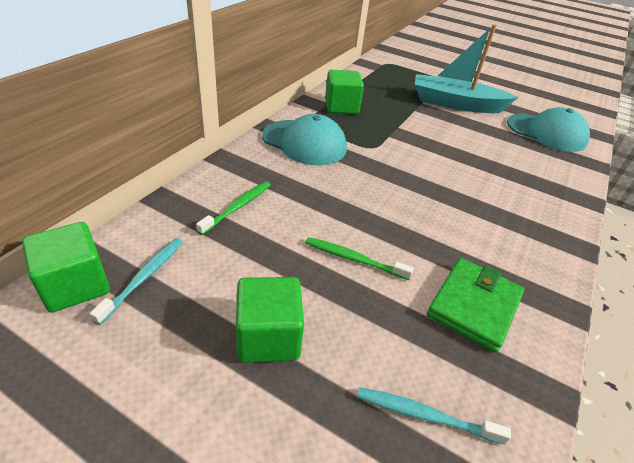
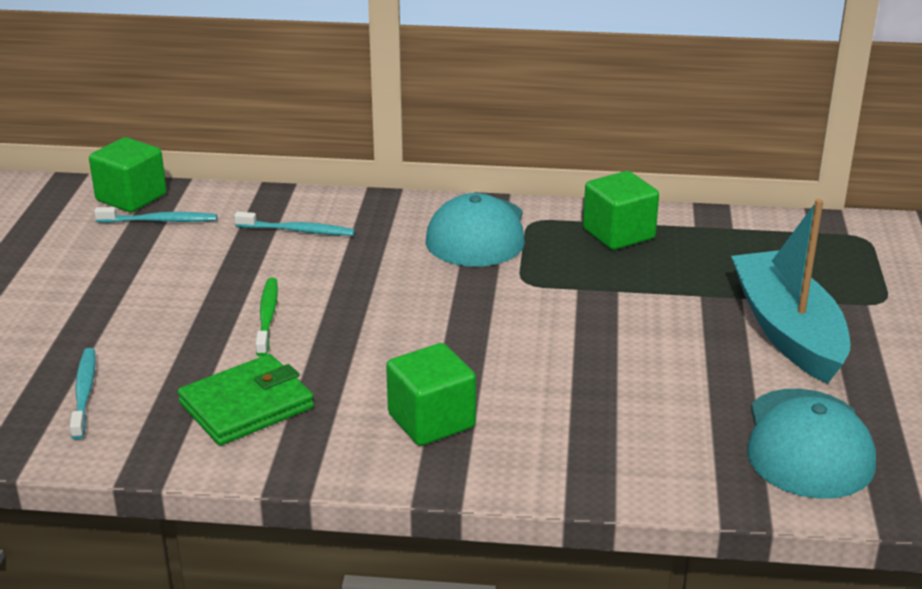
camera: 70 degrees right, 10 degrees down
(238, 207) = (297, 231): green toothbrush -> turquoise toothbrush
(268, 337) = (128, 297): green cube -> green cube (431, 421)
(474, 306) = (247, 406): green wallet -> green wallet turned 45 degrees counterclockwise

